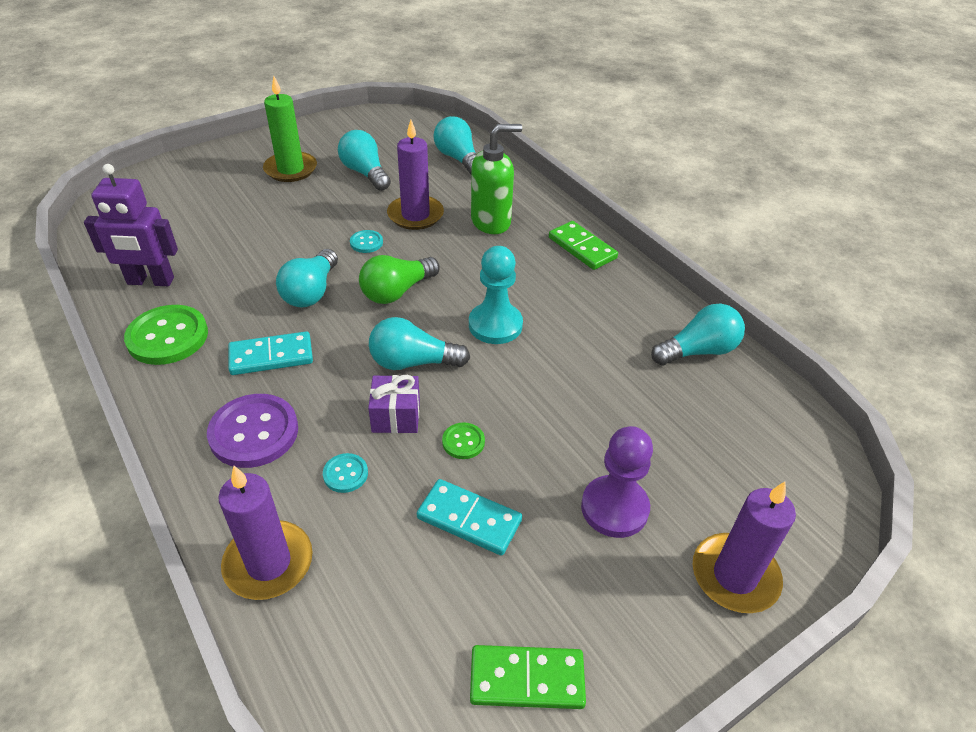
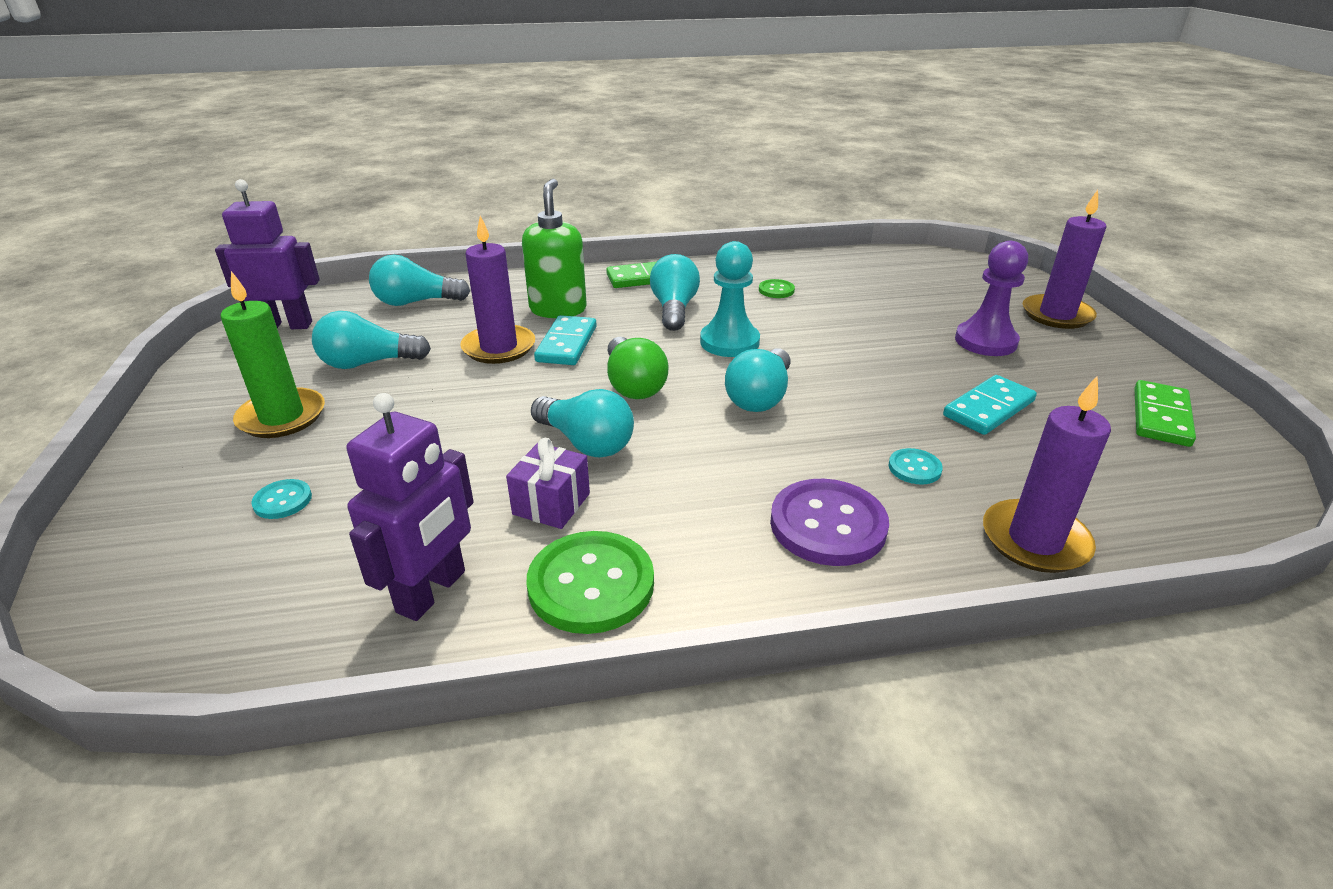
camera: 65 degrees left, 10 degrees down
(271, 356) = (693, 492): turquoise domino -> turquoise domino (566, 344)
(366, 242) = (521, 388): turquoise button -> turquoise button (283, 501)
(394, 126) = (286, 325): none -> purple robot
(396, 416) = (839, 422): purple gift -> purple gift (551, 504)
(463, 442) = (889, 392): green button -> green button (776, 290)
(698, 351) = (818, 268): turquoise light bulb -> turquoise light bulb (674, 309)

